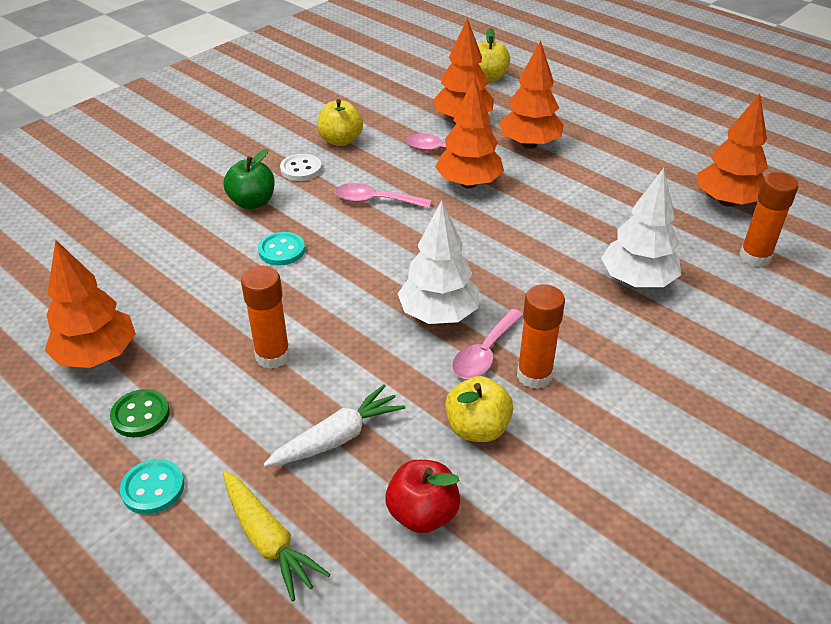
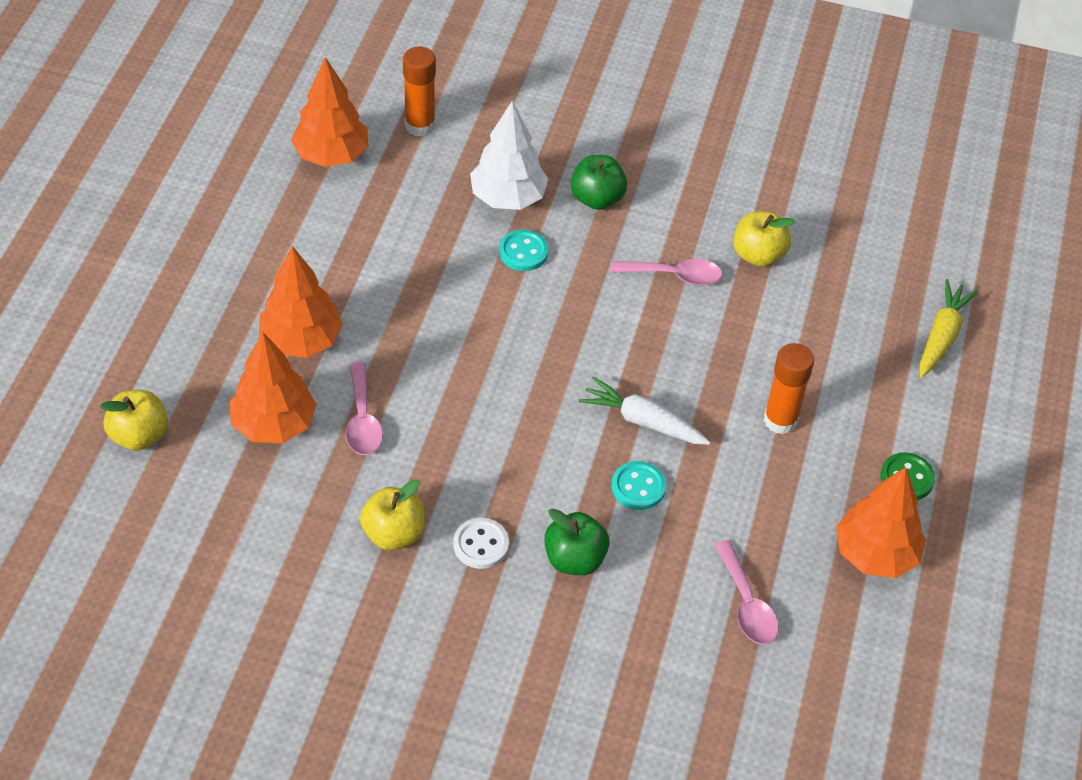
camera: 120 degrees left, 10 degrees up
(153, 488) = (958, 427): turquoise button -> turquoise button (523, 252)
(337, 438) = (830, 336): white carrot -> white carrot (643, 421)
(375, 201) = (501, 443): pink spoon -> pink spoon (746, 604)
(422, 514) = (856, 260): red apple -> none
(438, 315) = (648, 323): white tree -> none
(469, 183) = (418, 371): orange tree -> none
(534, 375) = (677, 237): orange glue stick -> none
(613, 337) = (597, 198): none -> green apple

